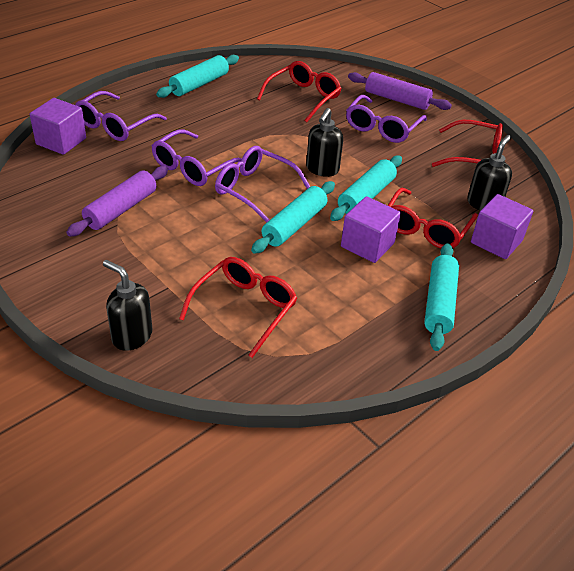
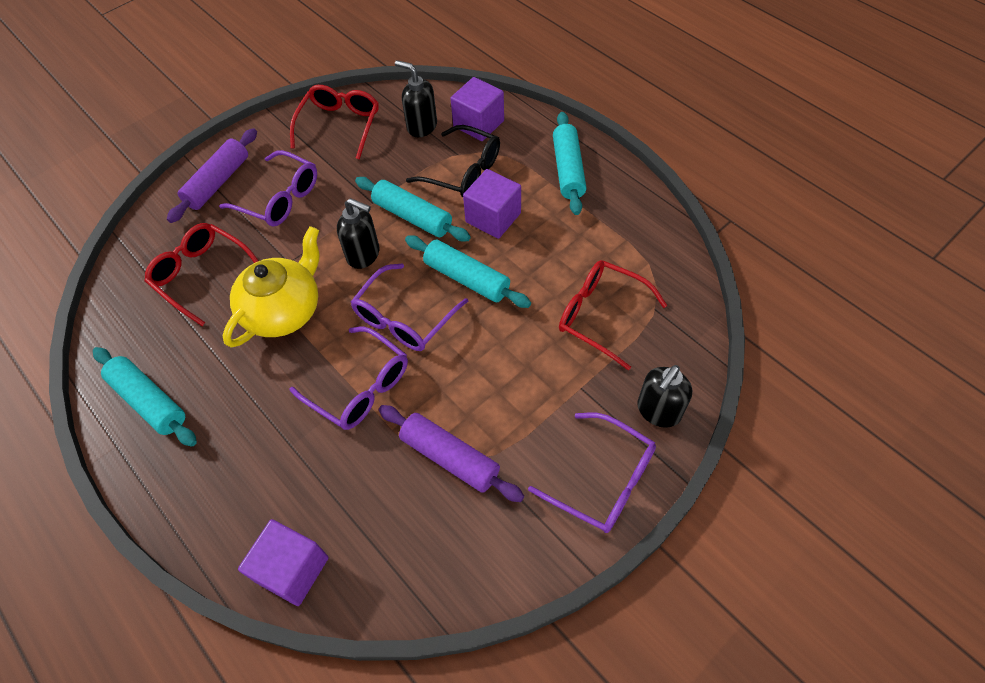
camera: 85 degrees left, 15 degrees up
(115, 125) = (253, 500): purple glasses -> purple glasses (603, 480)
(268, 133) = (284, 310): none -> yellow teapot
(426, 228) = (463, 172): red glasses -> black glasses
(439, 303) = (568, 170): turquoise rolling pin -> turquoise rolling pin turned 75 degrees clockwise

